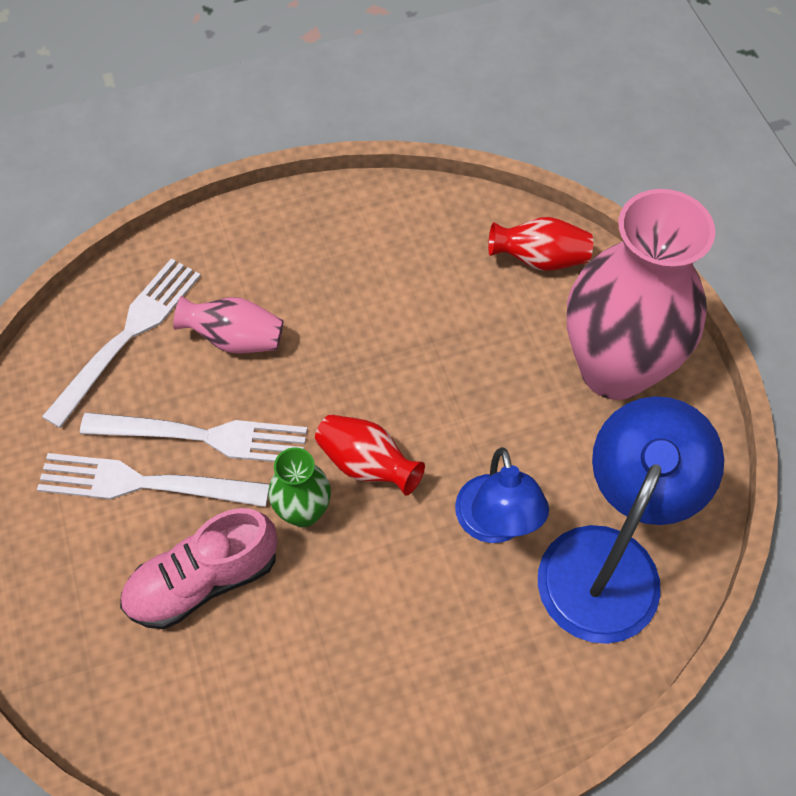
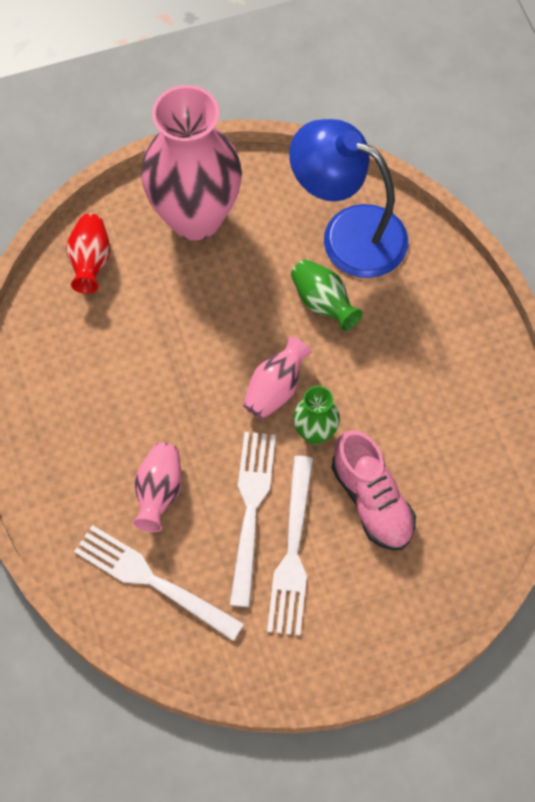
camera: 90 degrees left, 5 degrees up
(367, 464) = (275, 389): red vase -> pink vase
(495, 524) = (323, 303): blue lamp -> green vase

